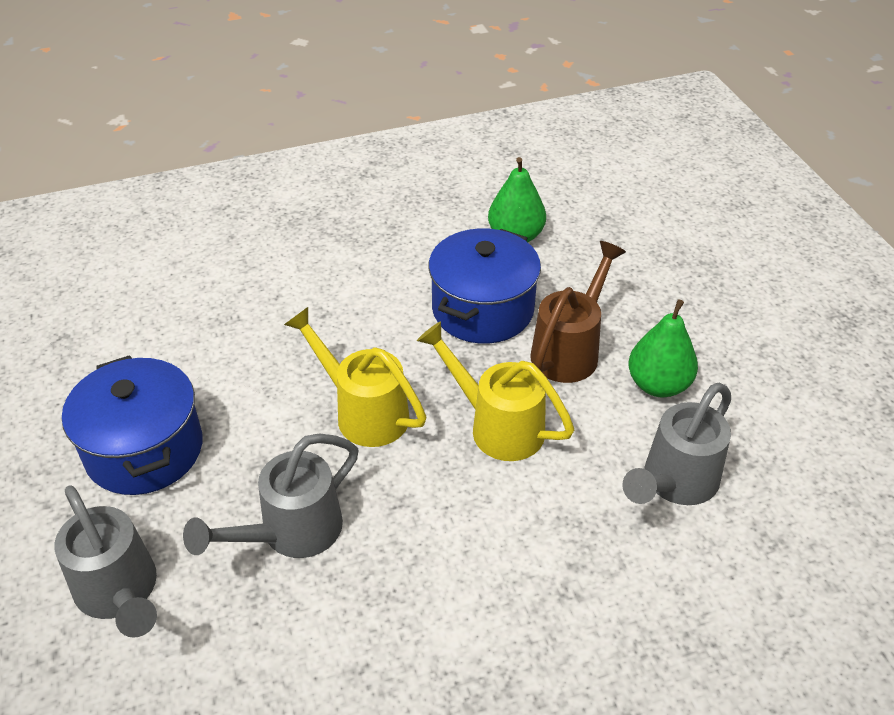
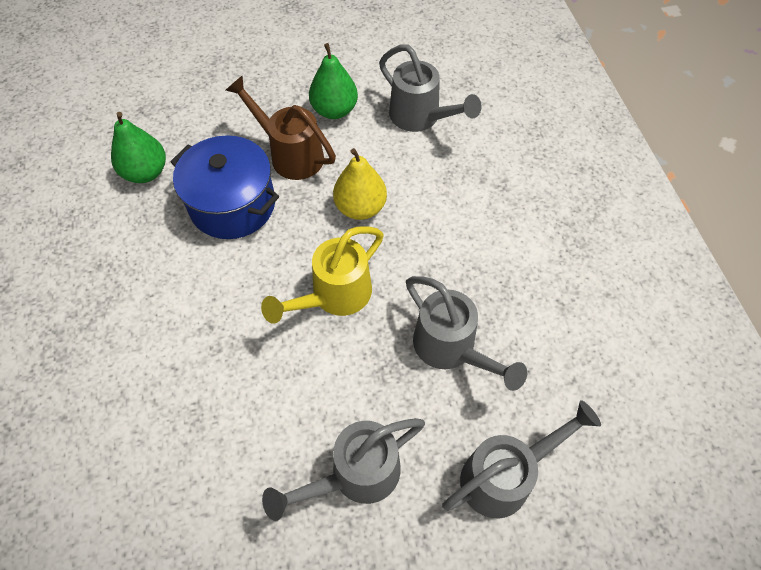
camera: 85 degrees left, 15 degrees up
(144, 450) = (355, 475): blue pot -> grey watering can
(497, 426) = (360, 207): yellow watering can -> yellow pear

